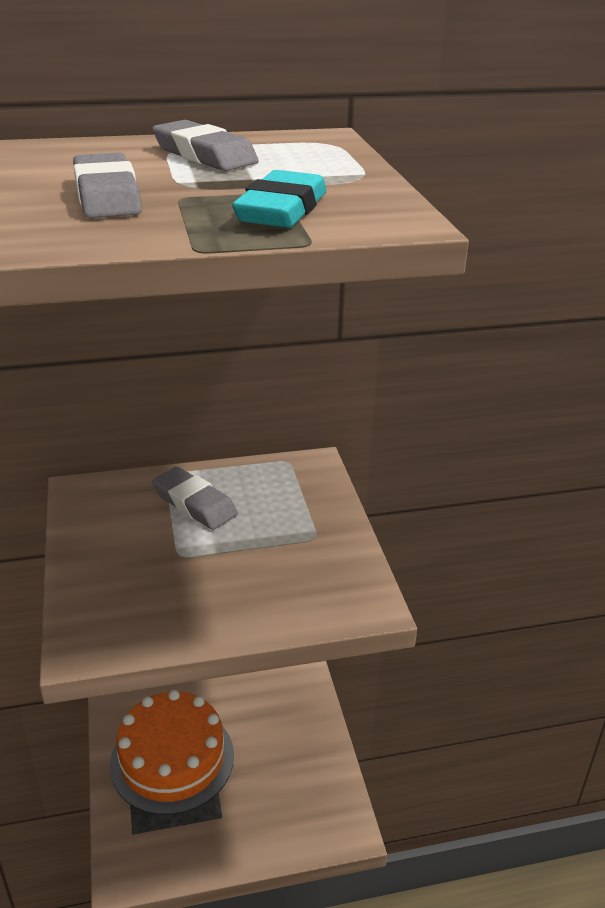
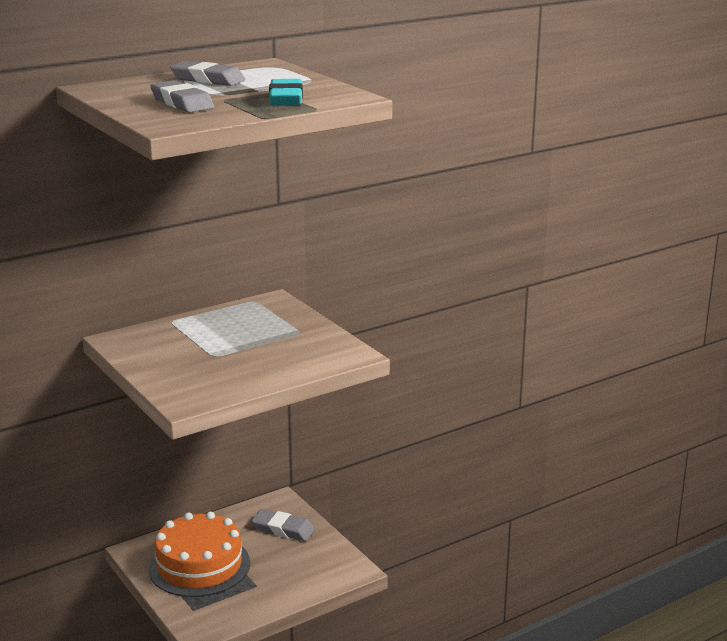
camera: 20 degrees left, 10 degrees down
(195, 503) = (204, 331): grey eraser -> grey eraser (283, 529)

